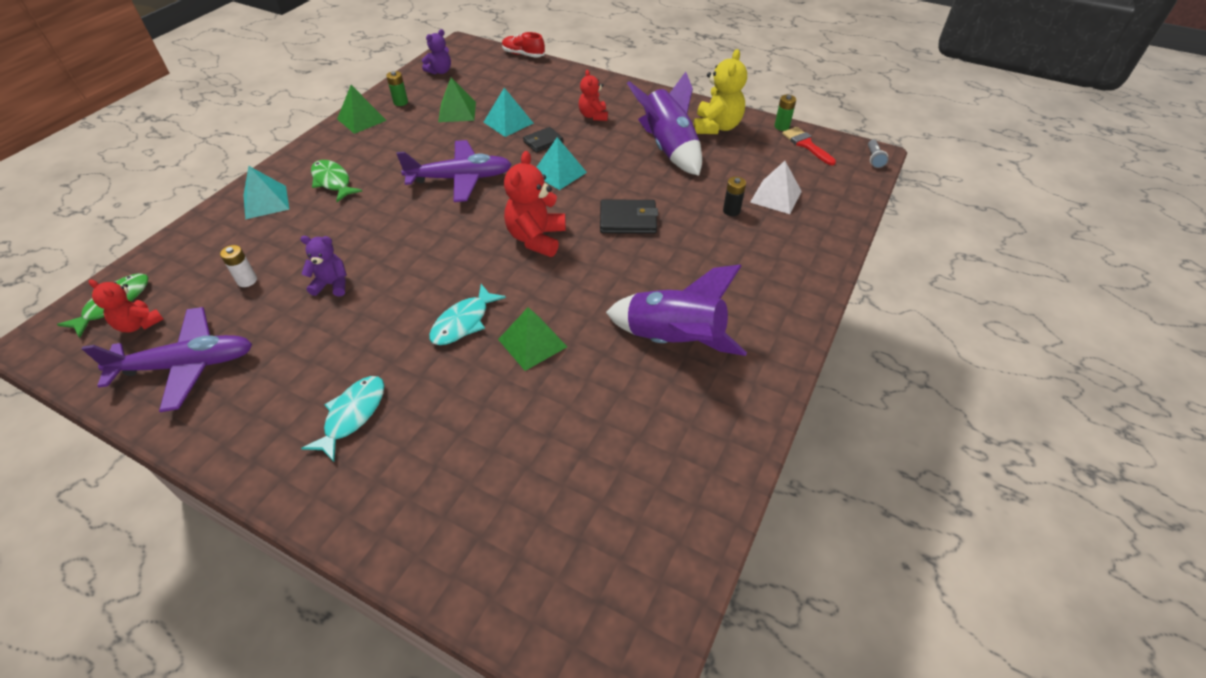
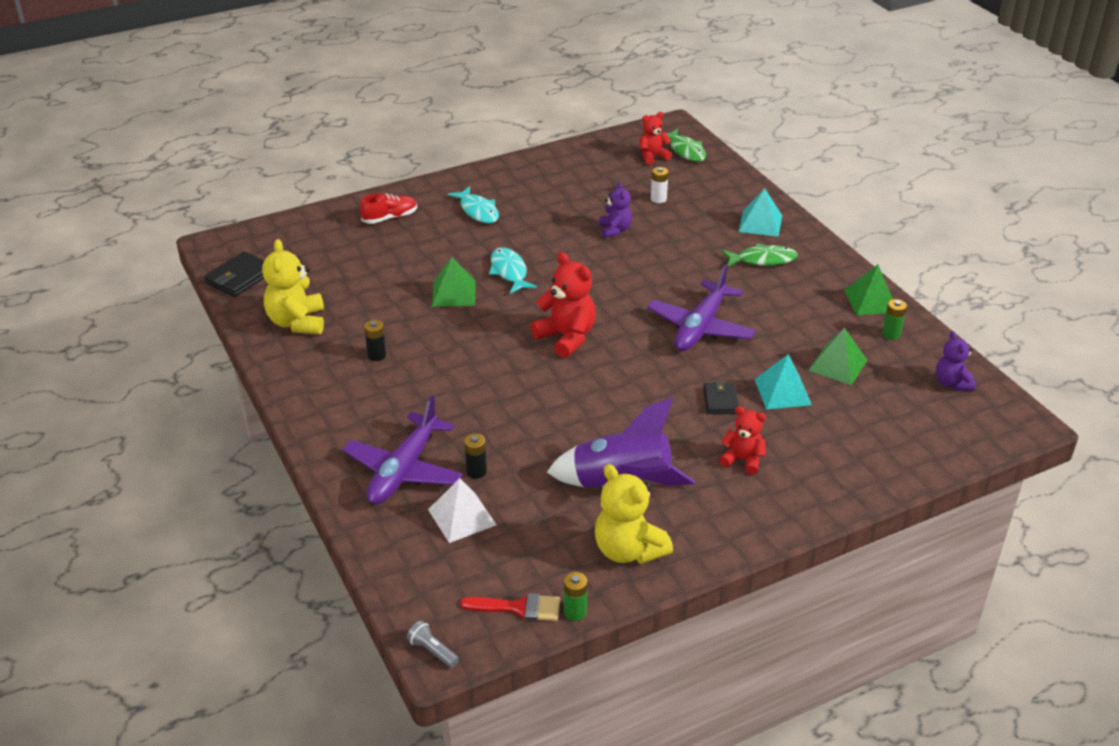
camera: 125 degrees right, 10 degrees down
(187, 365) = (591, 167): purple plane -> purple plane (404, 470)
(332, 284) = (615, 230): purple teddy bear -> purple teddy bear turned 45 degrees counterclockwise
(523, 54) = (955, 467): red shoe -> red shoe (390, 218)
(559, 173) = (652, 388): turquoise pyramid -> none
(628, 220) = (535, 398): black wallet -> black wallet (239, 277)
(673, 340) = (377, 355): purple rocket -> black battery
(690, 438) = (297, 322): none -> yellow teddy bear

